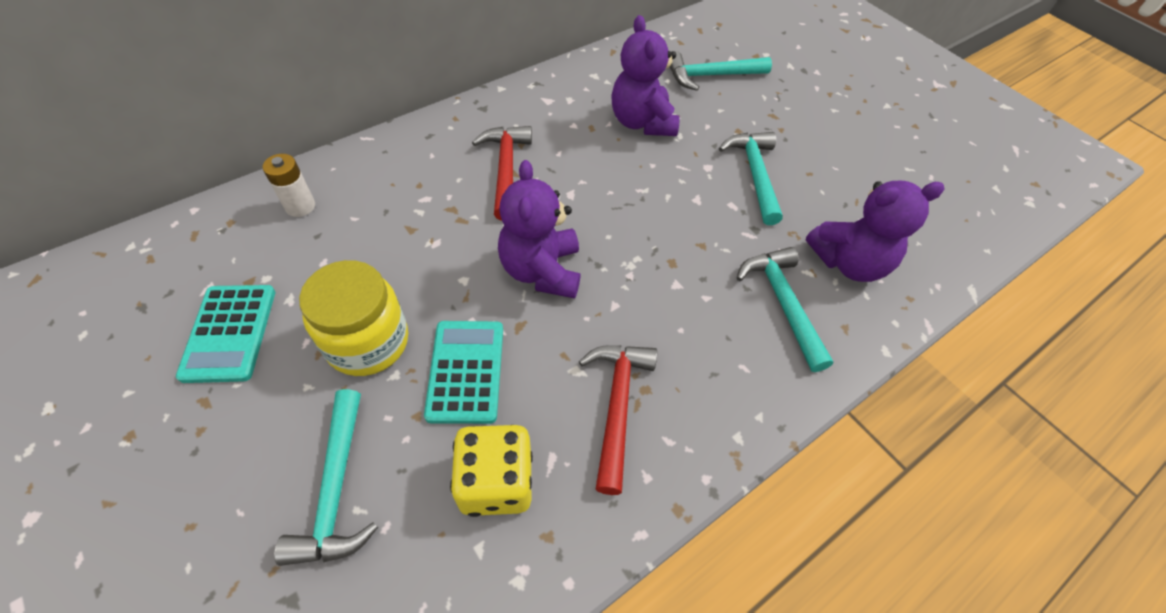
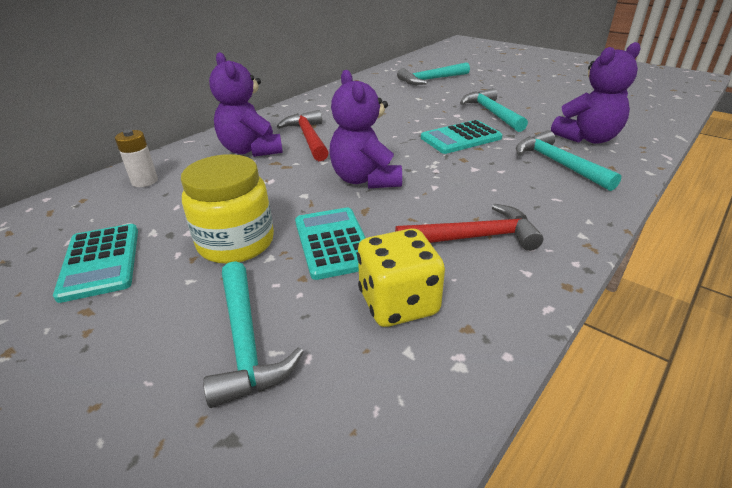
camera: 10 degrees left, 20 degrees down
(617, 406) = (473, 237): red hammer -> red hammer turned 90 degrees clockwise
(642, 122) = (396, 104): purple teddy bear -> purple teddy bear (251, 150)
(689, 219) = (460, 138): none -> turquoise calculator

